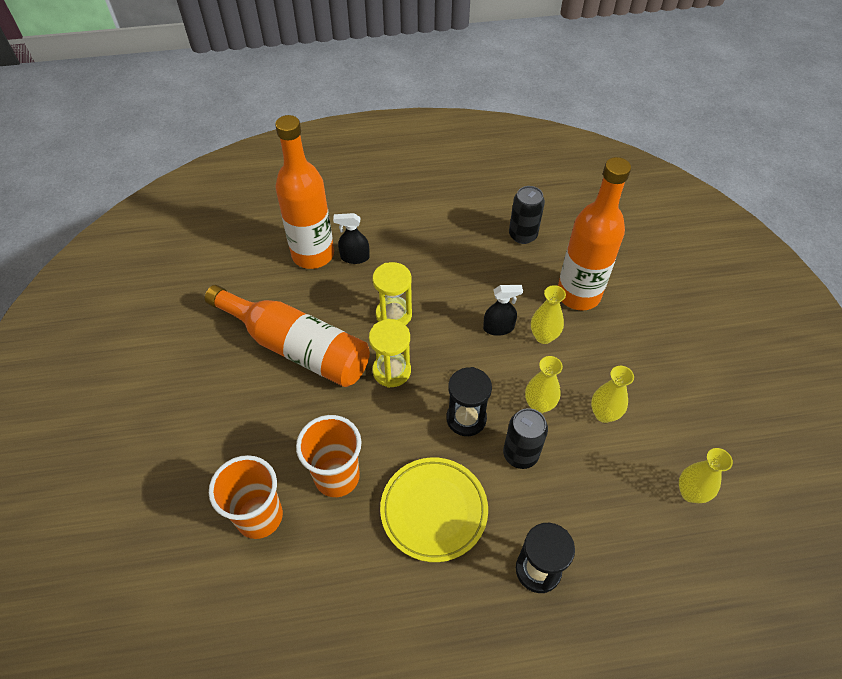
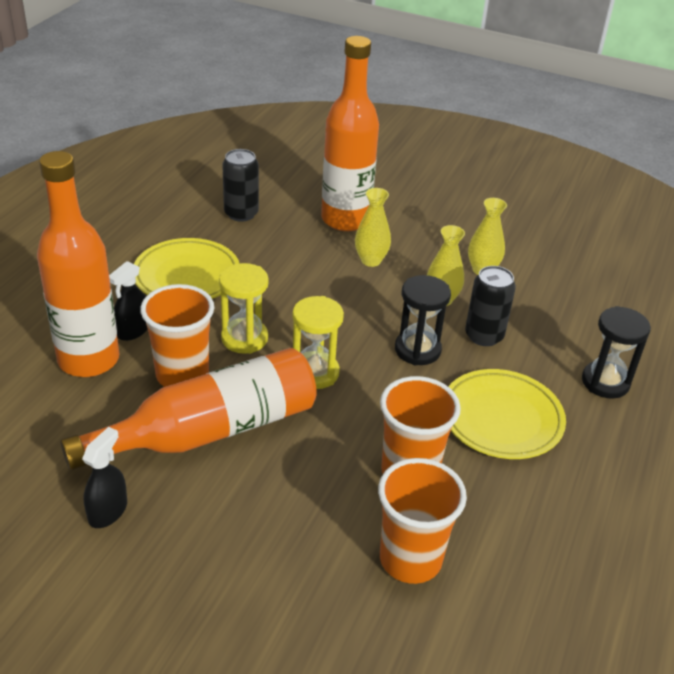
camera: 60 degrees left, 15 degrees down
(334, 305) = (182, 375): none -> orange cup
(428, 249) = (187, 276): none -> yellow plate
(498, 328) = (334, 280): black spray bottle -> black spray bottle (108, 511)
(690, 493) = (589, 266): yellow vase -> none

